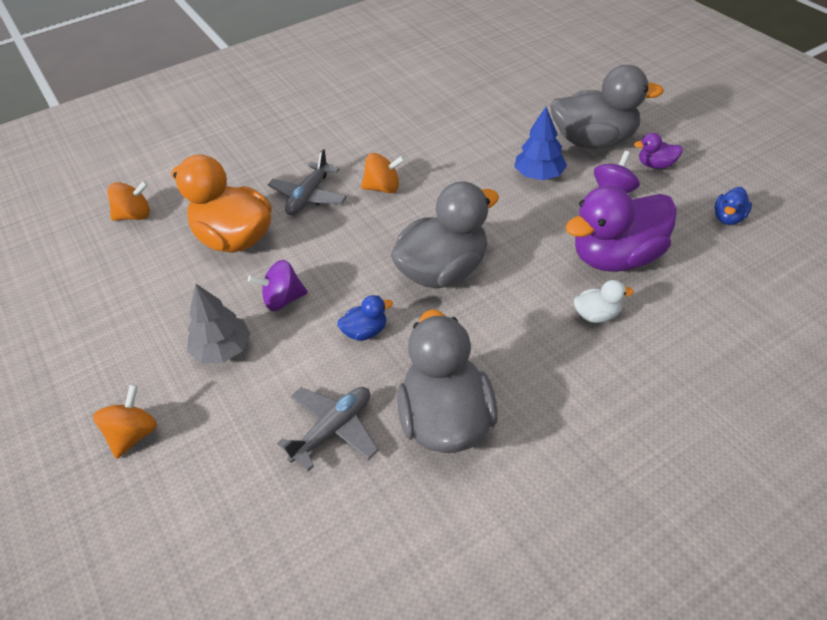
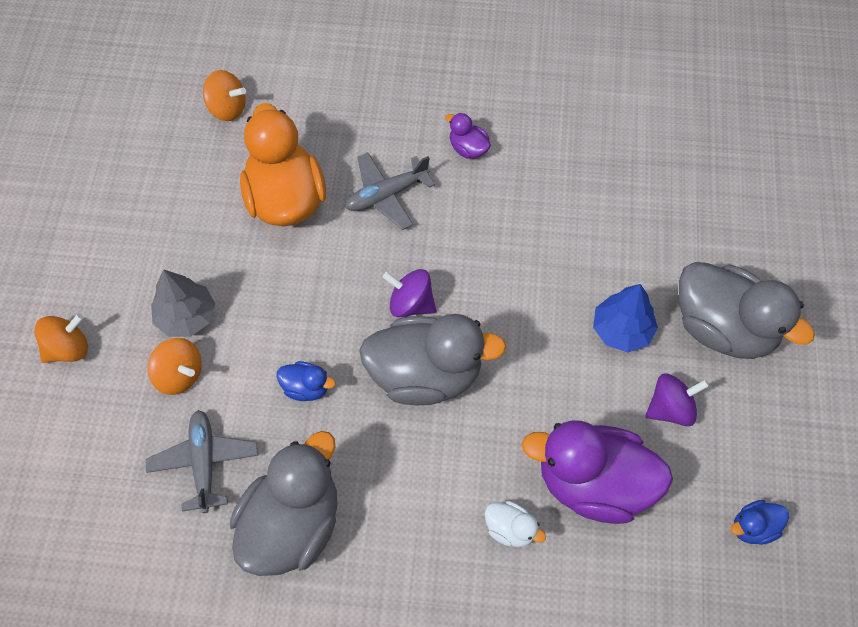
camera: 35 degrees right, 15 degrees up
(283, 300) = (270, 301): purple spinning top -> purple spinning top (410, 304)
(333, 430) = (204, 463): grey plane -> grey plane turned 90 degrees counterclockwise
(383, 188) = (461, 234): orange spinning top -> orange spinning top (179, 375)
(656, 165) = (754, 407): purple duck -> purple duck (468, 148)

